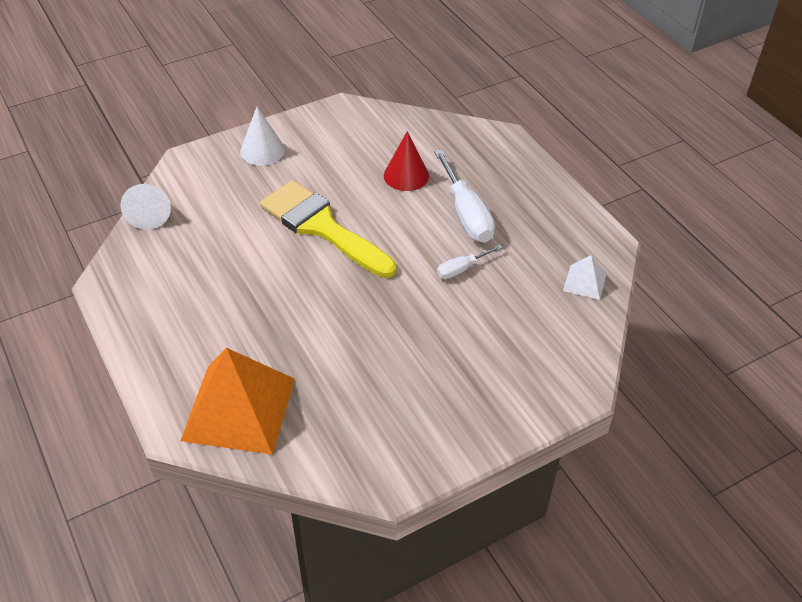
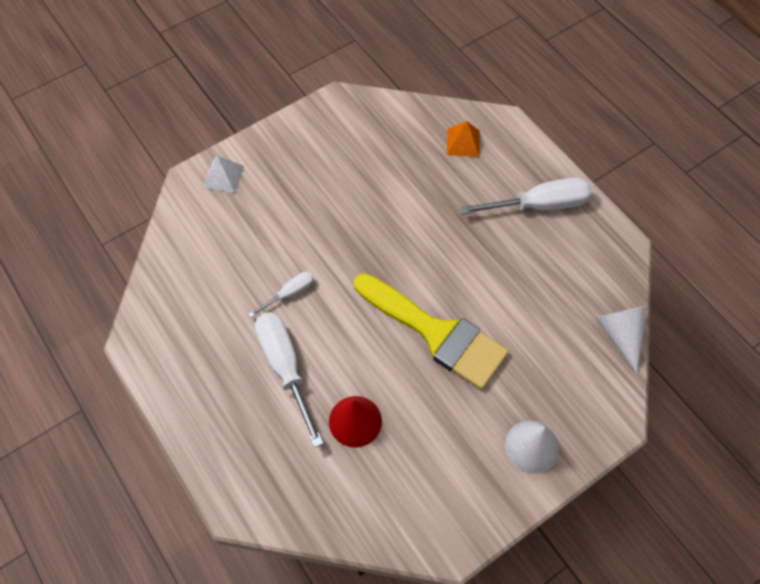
camera: 175 degrees right, 15 degrees up
(175, 329) = (539, 205): none -> white screwdriver
(238, 409) = (463, 142): orange pyramid -> orange pyramid, size x0.45
(584, 282) = (170, 289): white pyramid -> white pyramid (223, 176)

